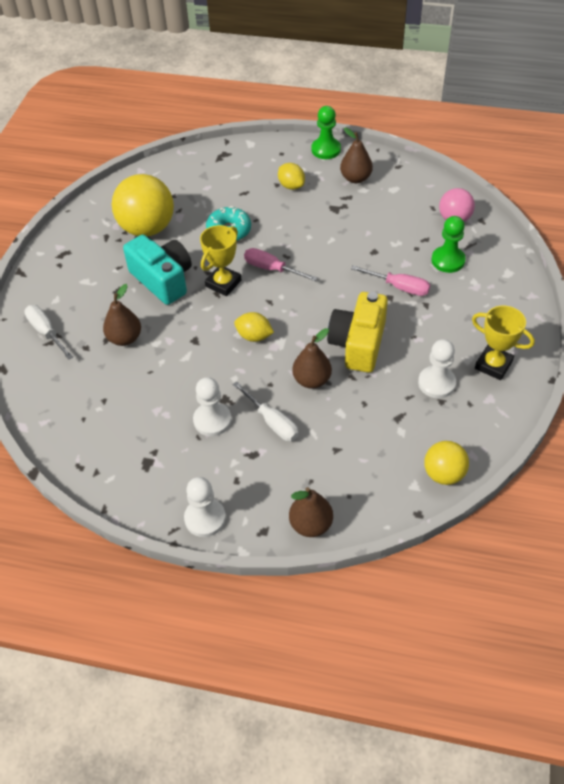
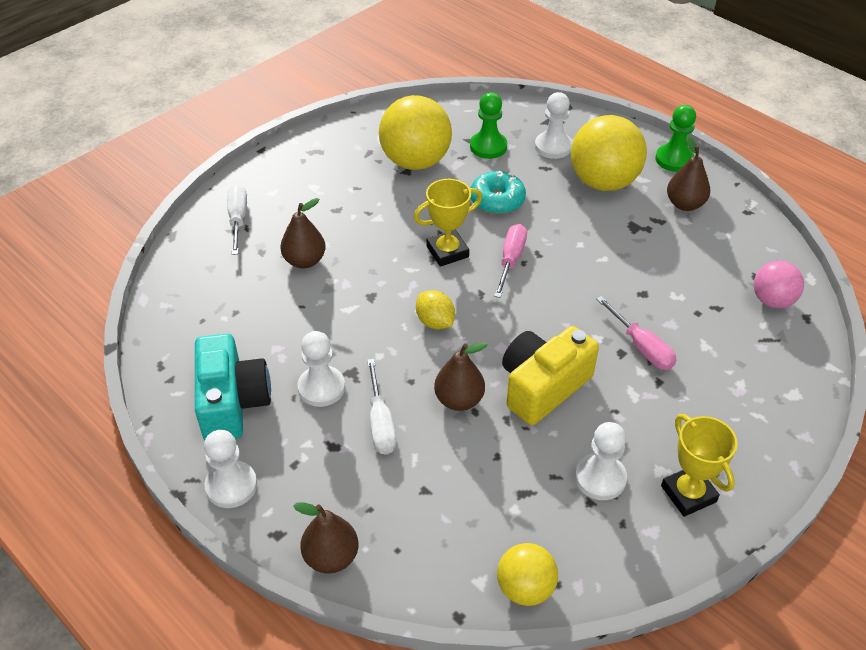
camera: 30 degrees right, 5 degrees down
(163, 279) = (389, 219): turquoise camera -> turquoise camera (232, 402)
(237, 175) = (553, 146): none -> white pawn
(271, 269) = (511, 260): pink screwdriver -> pink screwdriver turned 45 degrees clockwise
(291, 186) = (603, 182): yellow lemon -> yellow ball
(448, 260) = (726, 344): green pawn -> green pawn (488, 146)

